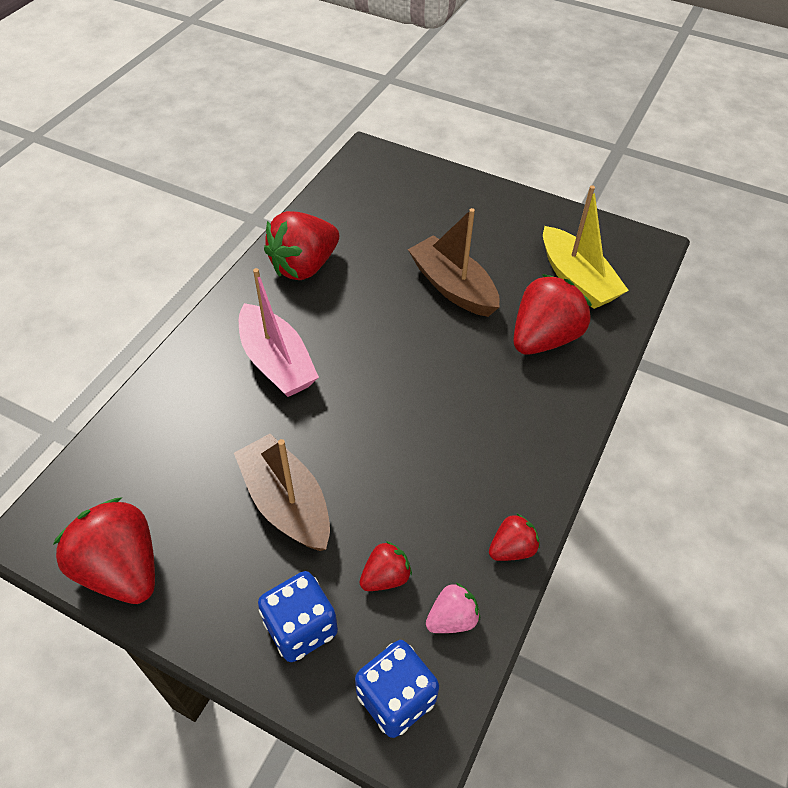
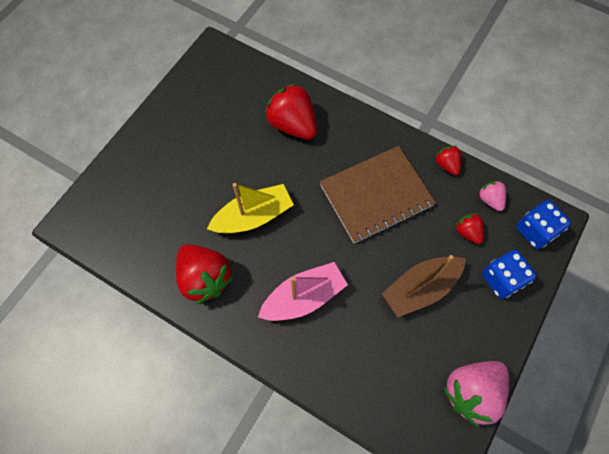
camera: 85 degrees left, 15 degrees up
(121, 568) = (471, 392): red strawberry -> pink strawberry
(439, 444) = (376, 195): none -> brown notebook
(453, 287) = (240, 174): brown boat -> none
(577, 279) = (241, 96): yellow boat -> yellow boat (253, 216)

